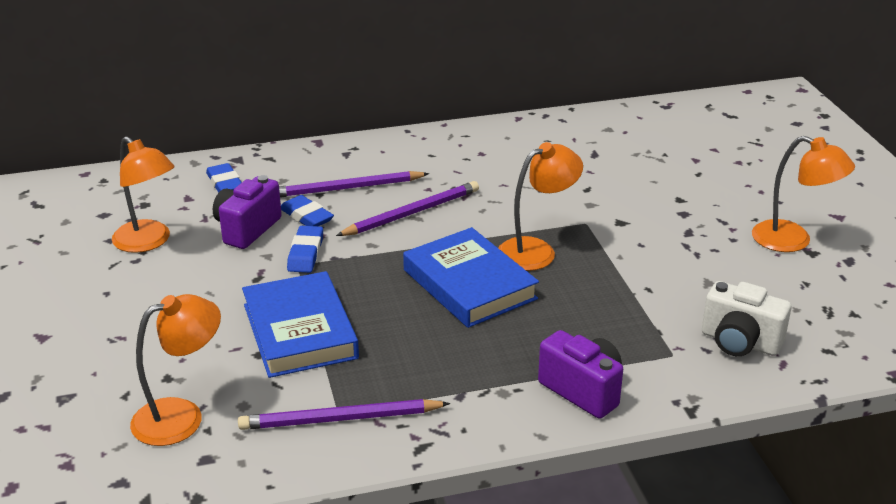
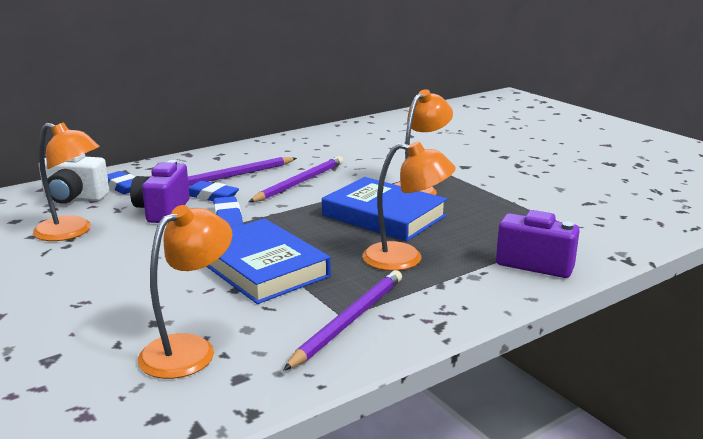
camera: 20 degrees left, 10 degrees down
(340, 419) = (349, 321): purple pencil -> purple pencil turned 150 degrees clockwise
(739, 342) = (618, 216): white camera -> white camera (74, 198)
(793, 241) = (592, 160): orange lamp -> orange lamp (405, 259)

